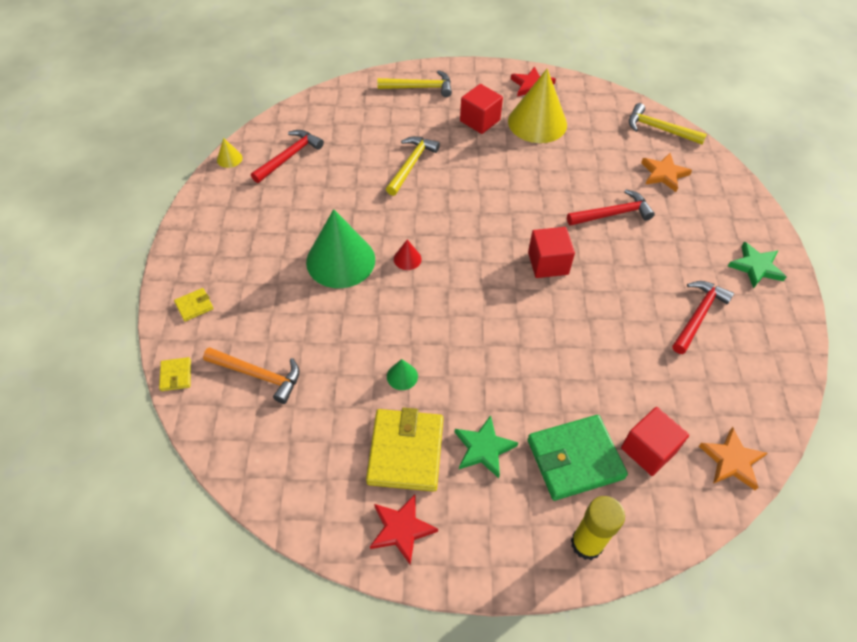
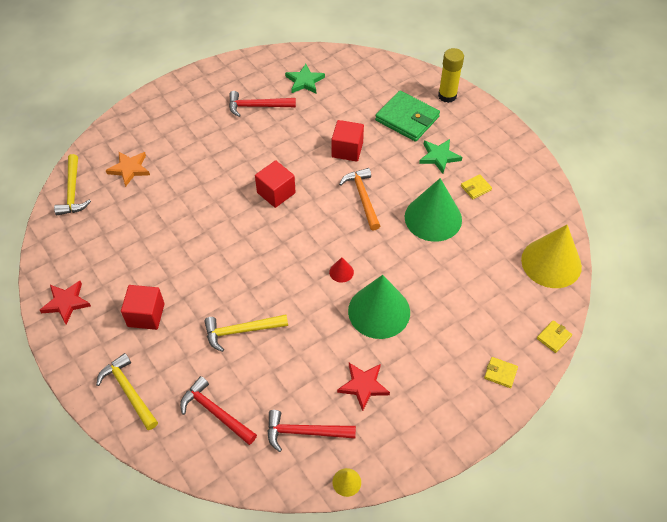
camera: 125 degrees left, 0 degrees up
(258, 375) = (506, 291): orange hammer -> orange hammer (363, 197)
(401, 529) = (516, 165): red star -> red star (363, 386)
(402, 376) = (433, 218): green cone -> green cone, size x2.46
(406, 452) = (475, 188): yellow wallet -> yellow wallet, size x0.45
(537, 122) = (120, 273): yellow cone -> yellow cone (551, 263)
(613, 214) = (197, 180): red hammer -> red hammer (215, 412)
(648, 450) = (372, 94): red cube -> red cube (347, 150)
(732, 461) = (348, 63): orange star -> none
(756, 267) = (191, 94): green star -> green star (304, 81)

